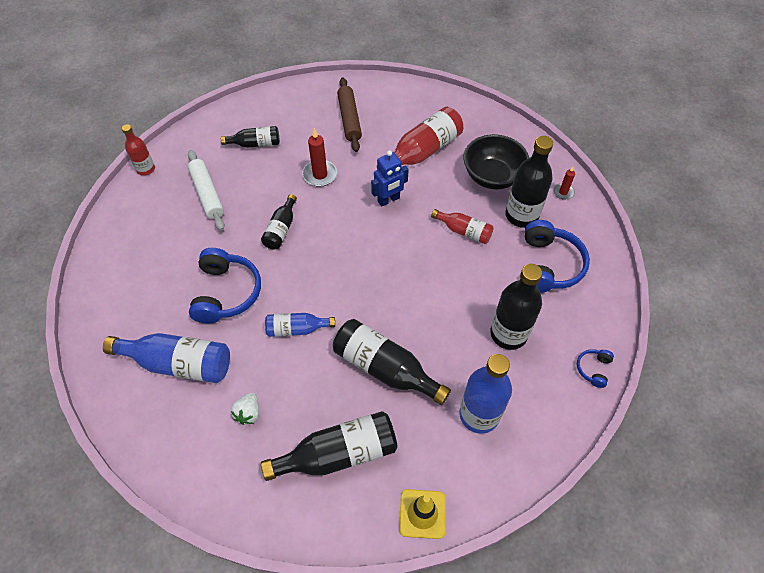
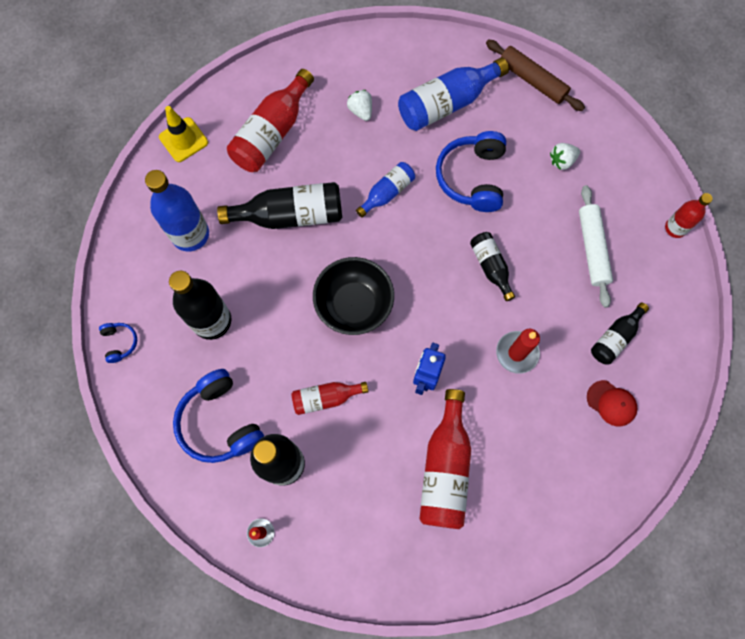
camera: 140 degrees right, 15 degrees up
(155, 257) = (562, 161): none -> white strawberry
(207, 194) = (592, 249): white rolling pin -> white rolling pin turned 60 degrees clockwise
(226, 293) = (472, 178): blue headphones -> blue headphones turned 45 degrees clockwise
(296, 119) = (611, 403): none -> red cap
(339, 454) = (272, 133): black bottle -> red bottle
(349, 119) = (560, 450): brown rolling pin -> brown rolling pin (532, 80)
(492, 176) = (348, 493): black bowl -> black bowl (354, 305)

